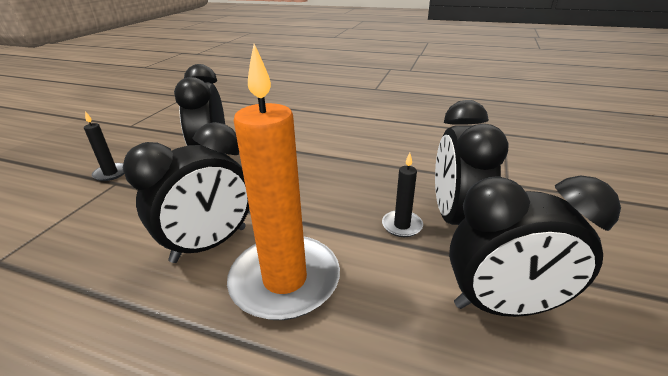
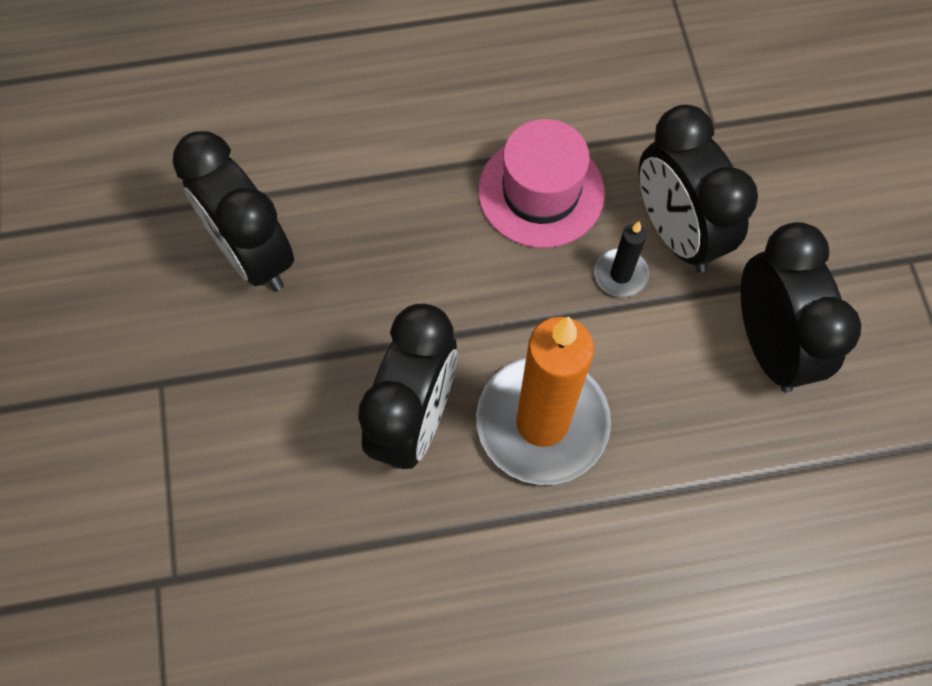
camera: 30 degrees left, 35 degrees up
(111, 173) = (125, 369): black candle -> none
(377, 178) = (541, 192): none -> pink hat
(503, 306) = (769, 344): black clock -> black clock turned 75 degrees counterclockwise

